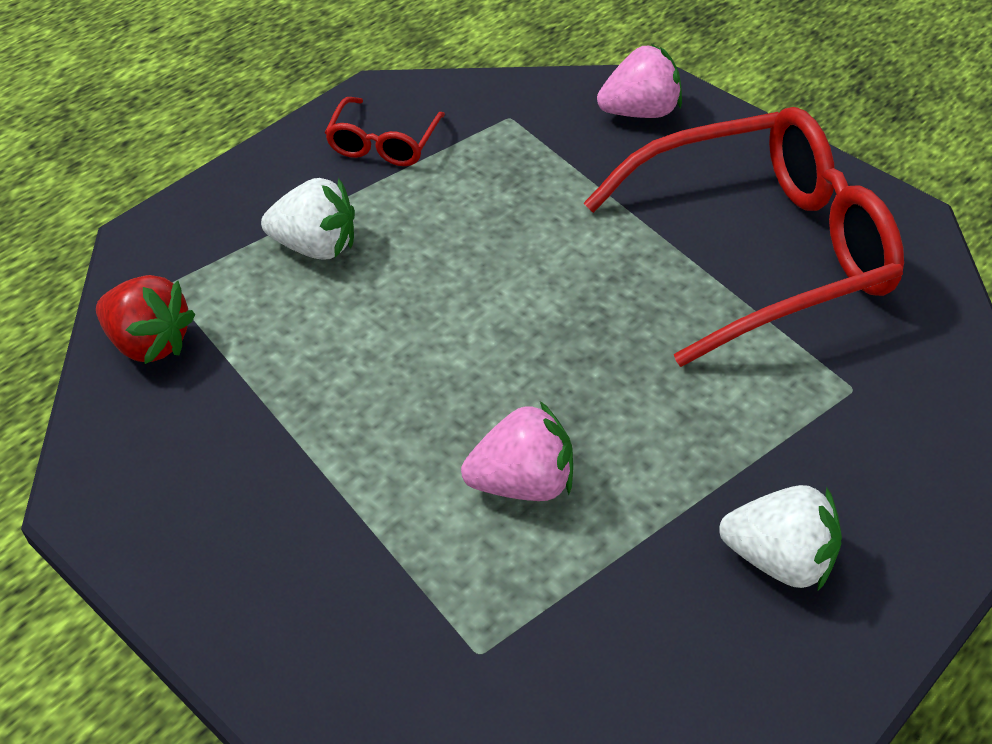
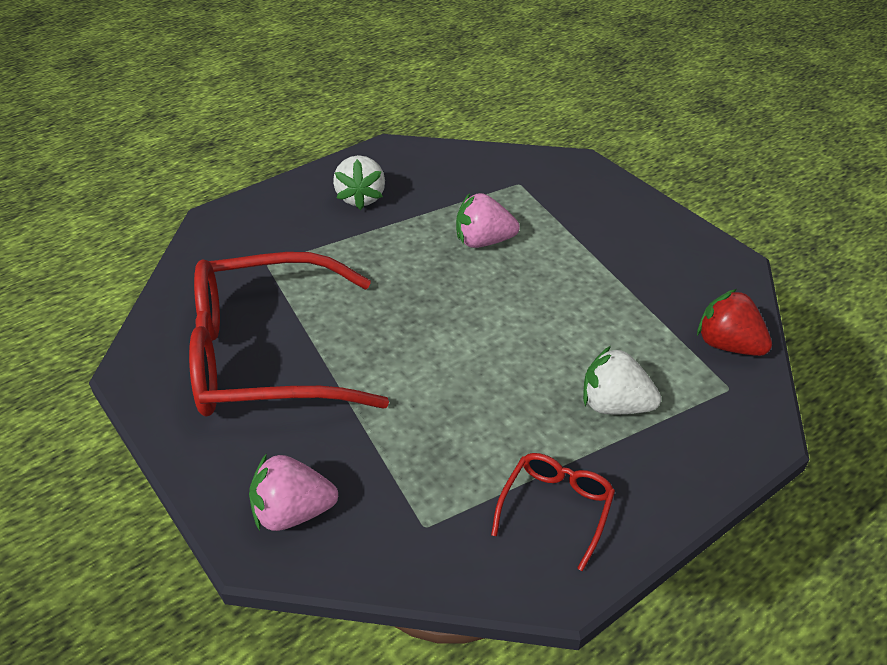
camera: 170 degrees left, 5 degrees down
(778, 559) = (361, 198): white strawberry -> white strawberry turned 120 degrees counterclockwise

